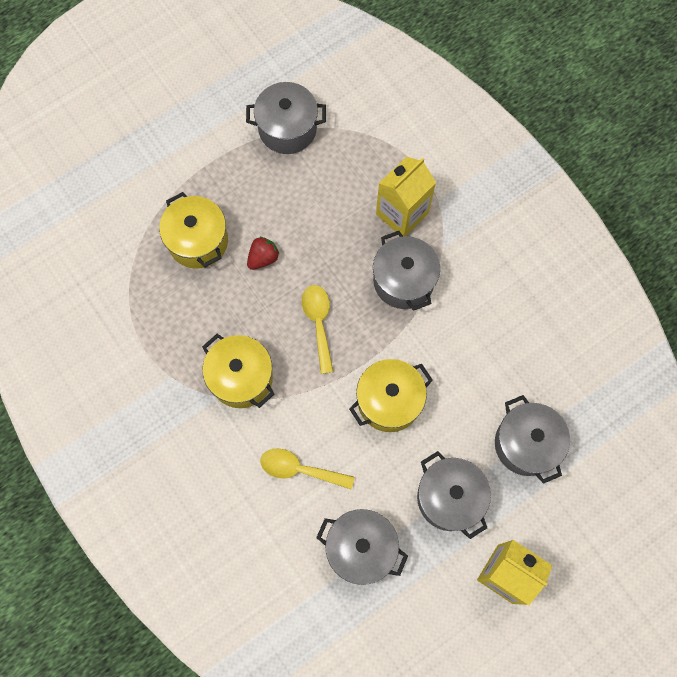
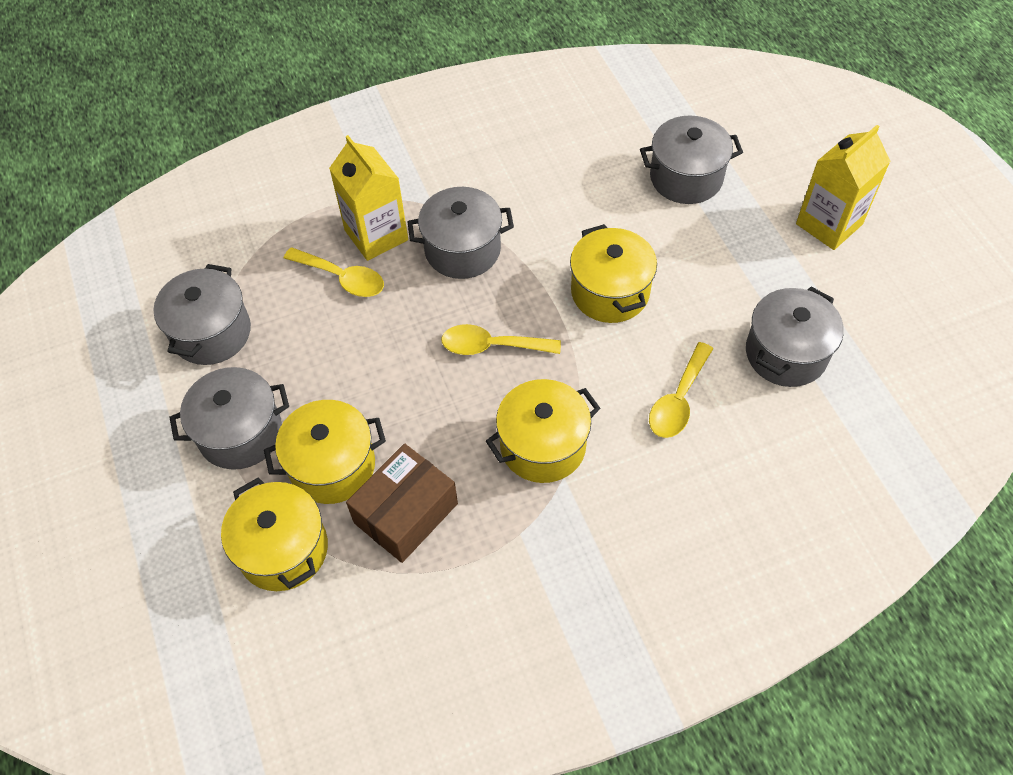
camera: 75 degrees left, 15 degrees down
(132, 229) = (283, 549): none -> yellow pot
(172, 298) = (406, 513): none -> brown box
(263, 258) = (384, 392): red strawberry -> none
(355, 201) = (342, 278): none -> yellow spoon
(449, 498) = (737, 257): grey pot -> grey pot (240, 433)

